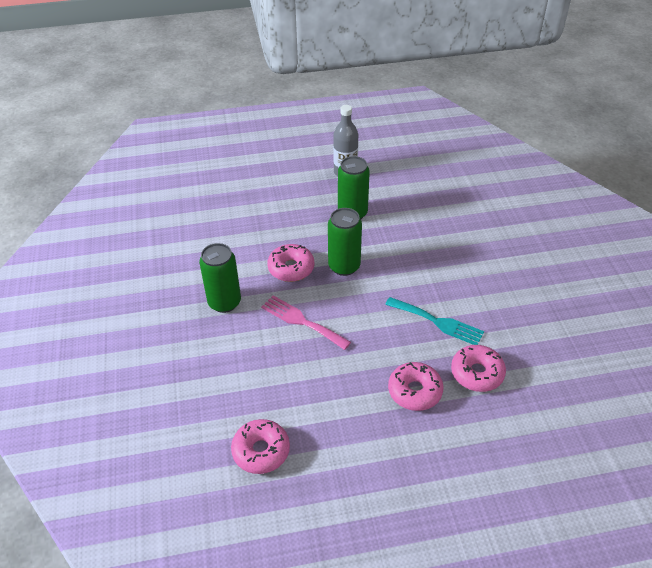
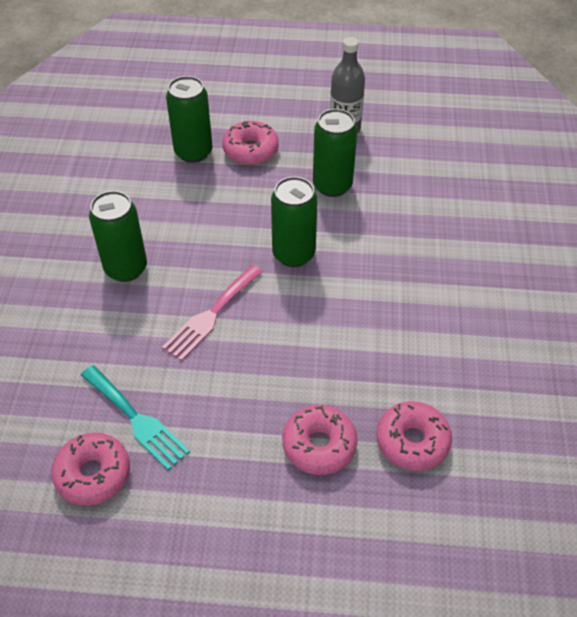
camera: 15 degrees right, 5 degrees up
(241, 210) = (193, 152): none -> green can
(291, 268) = (225, 242): pink donut -> pink donut (250, 150)
(302, 321) = (211, 315): pink fork -> pink fork turned 105 degrees counterclockwise
(438, 322) = (387, 358): turquoise fork -> turquoise fork (136, 419)

